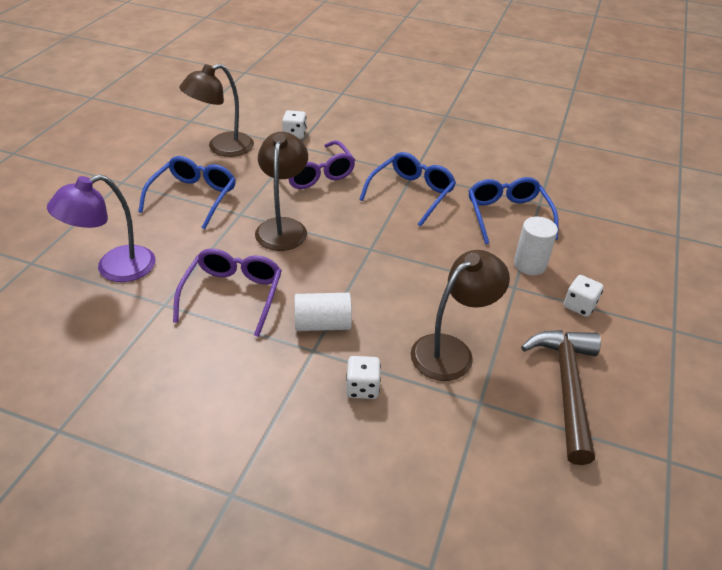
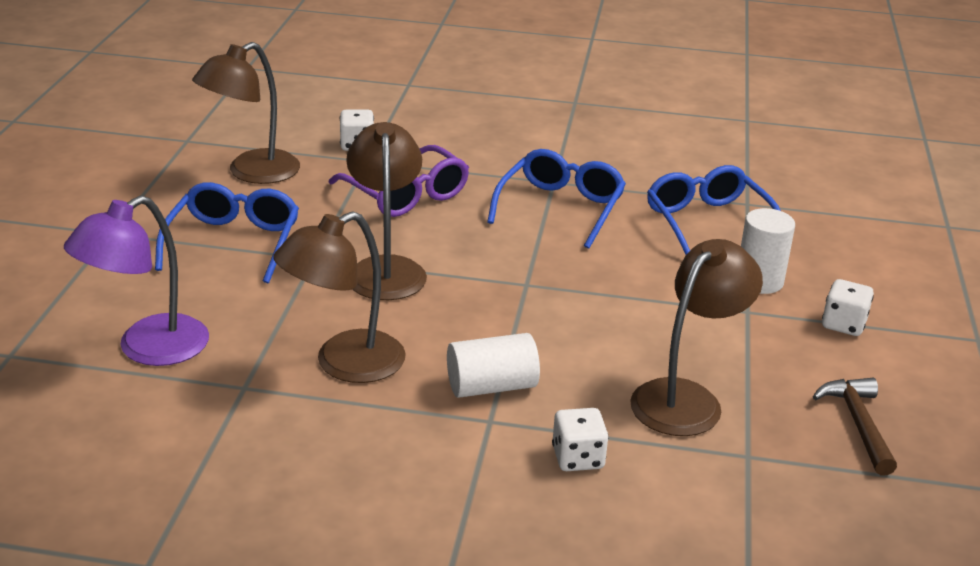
camera: 10 degrees left, 10 degrees down
(232, 295) = (344, 364): purple glasses -> brown lamp
(566, 387) = (858, 424): brown hammer -> brown hammer, size x0.60

